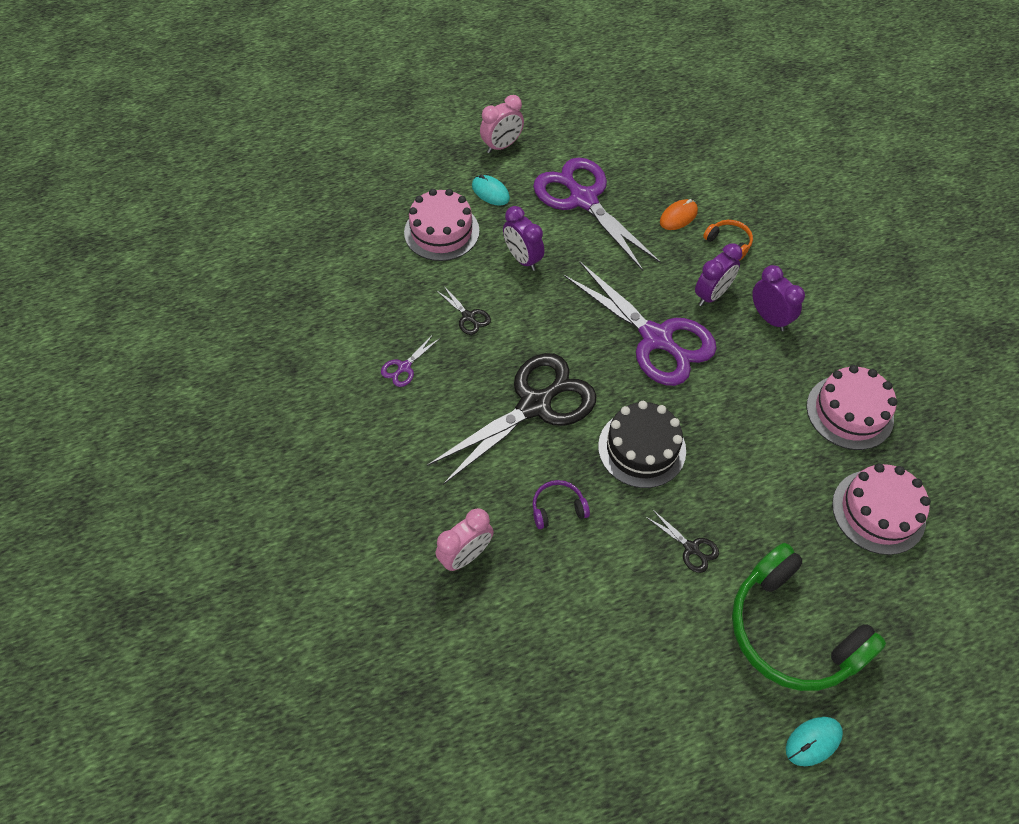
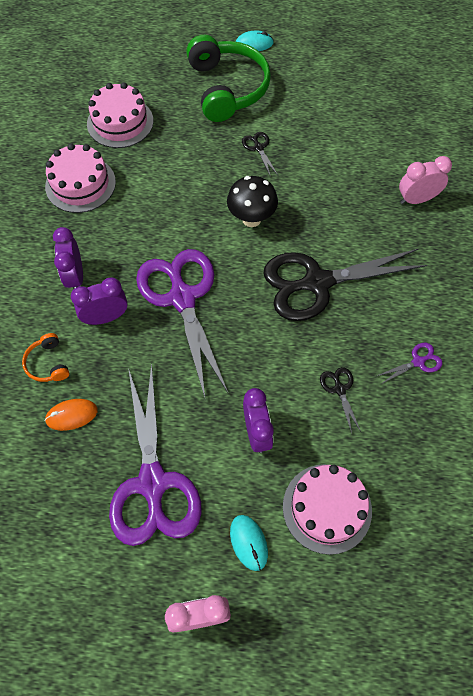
camera: 155 degrees left, 5 degrees up
(558, 508) = (337, 203): purple headphones -> none
(642, 448) = (251, 219): black cake -> black mushroom

